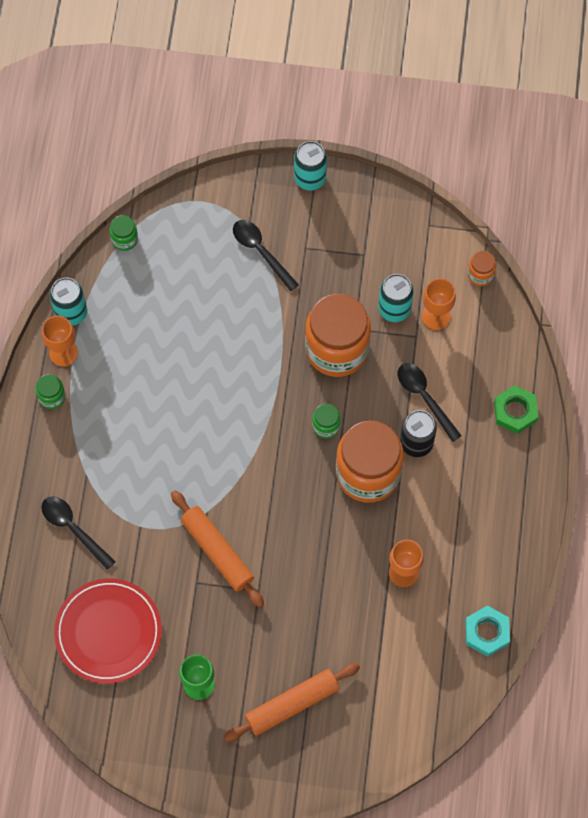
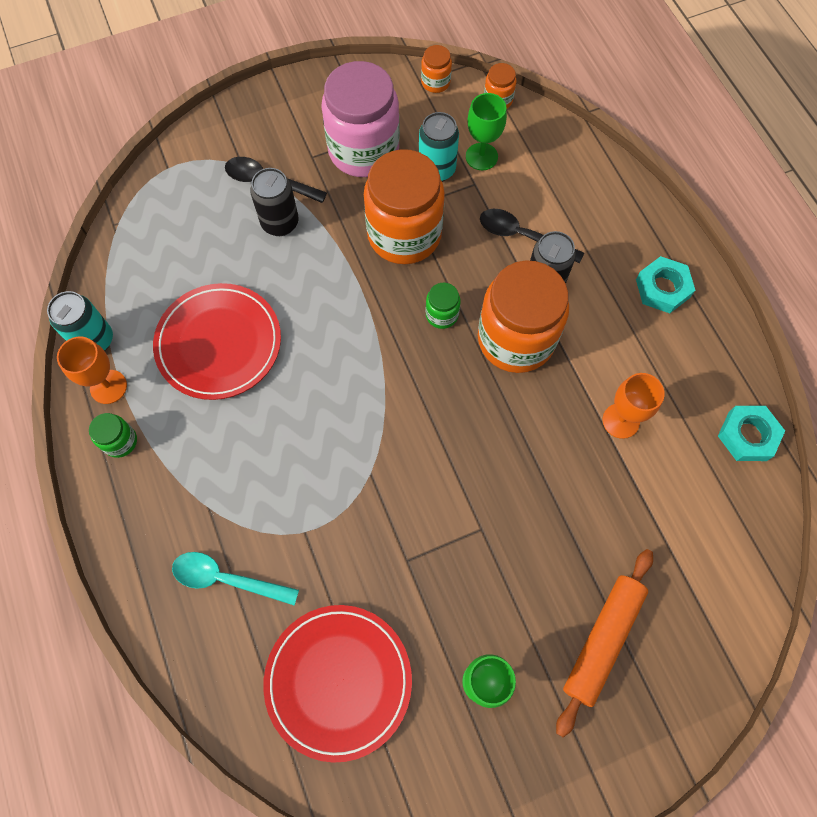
camera: 30 degrees left, 0 degrees up
(73, 528) = (226, 579): black spoon -> turquoise spoon
(124, 239) = (115, 238): green jar -> none
(155, 362) = (219, 343): none -> red plate
(217, 551) = (409, 511): orange rolling pin -> none
(250, 291) = (280, 223): none -> black can
(310, 178) = (277, 93): turquoise can -> none
(348, 263) = (363, 150): none -> pink jar
(436, 316) = (481, 156): orange goblet -> green goblet
(440, 233) = (435, 82): none -> orange jar
(503, 494) = (662, 288): none -> turquoise nut
(515, 411) = (617, 204): green nut -> none

